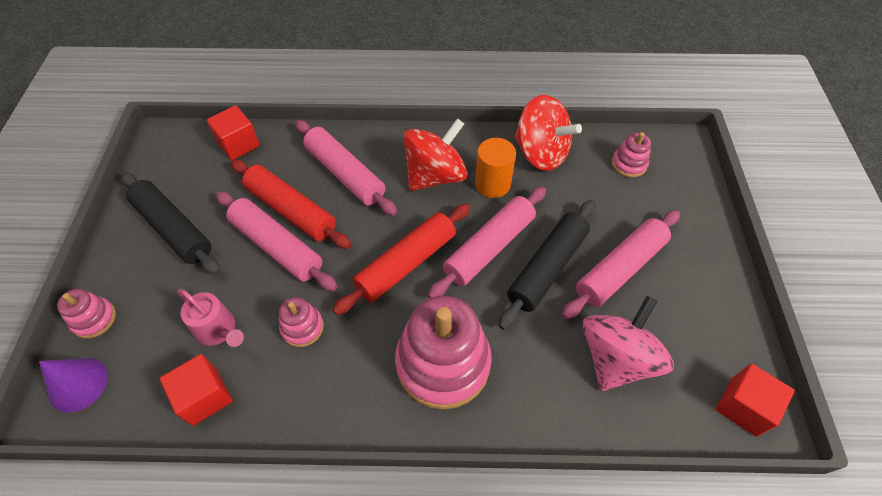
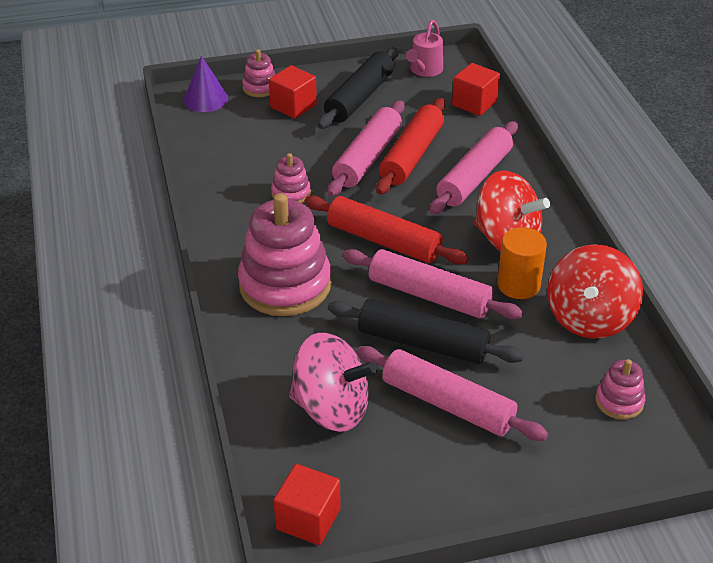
camera: 75 degrees right, 15 degrees down
(205, 396) = (213, 160): red cube -> red cube (293, 106)
(219, 330) = (272, 150): pink watering can -> pink watering can (424, 70)

